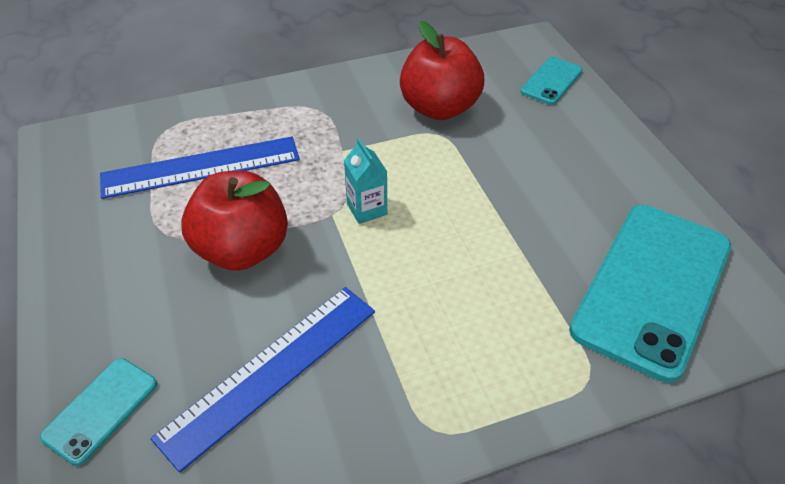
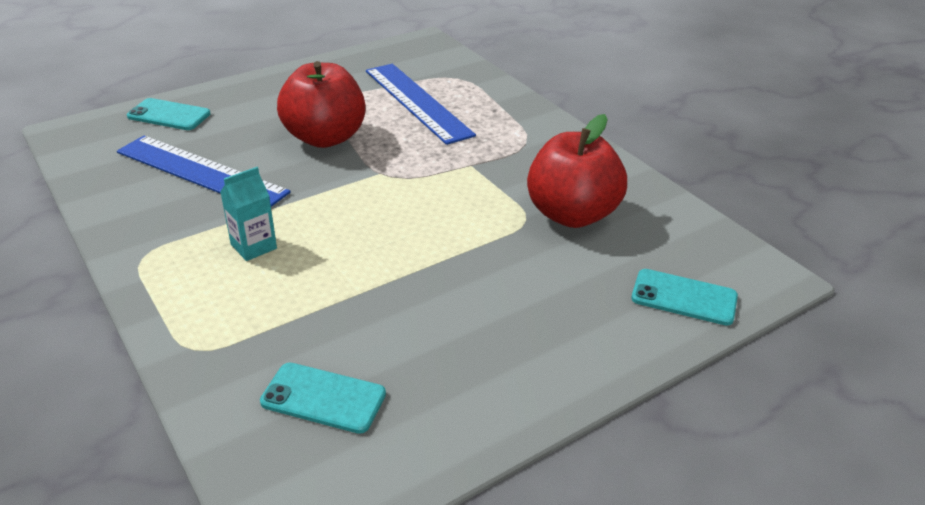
camera: 75 degrees right, 10 degrees down
(367, 209) = (392, 190): turquoise carton -> turquoise carton (253, 246)
(652, 287) = (323, 398): turquoise phone -> turquoise phone, size x0.47

